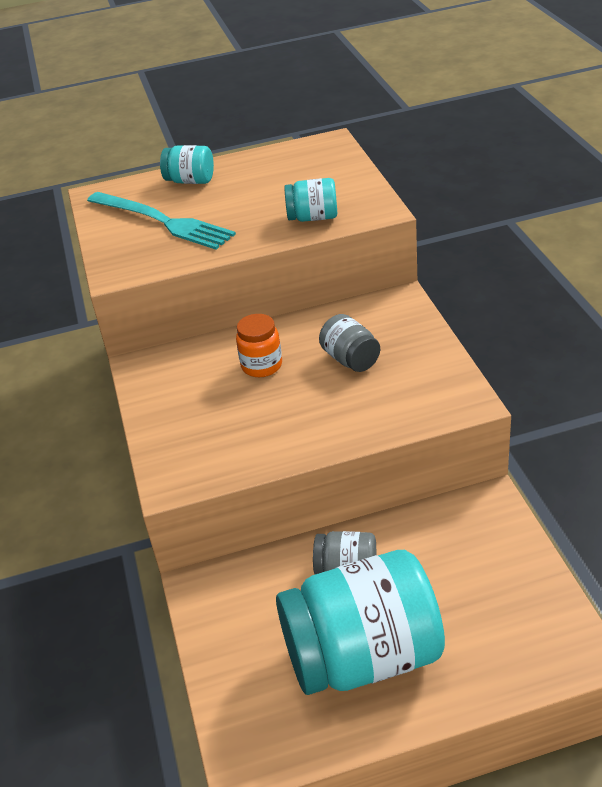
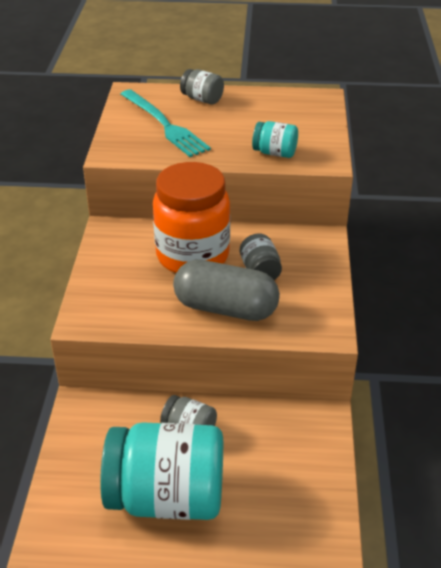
camera: 15 degrees right, 0 degrees up
(190, 181) = (202, 99): turquoise jar -> grey jar
(261, 366) = (192, 256): orange jar -> orange jar, size x2.19
(335, 413) = (225, 308): none -> grey capsule

